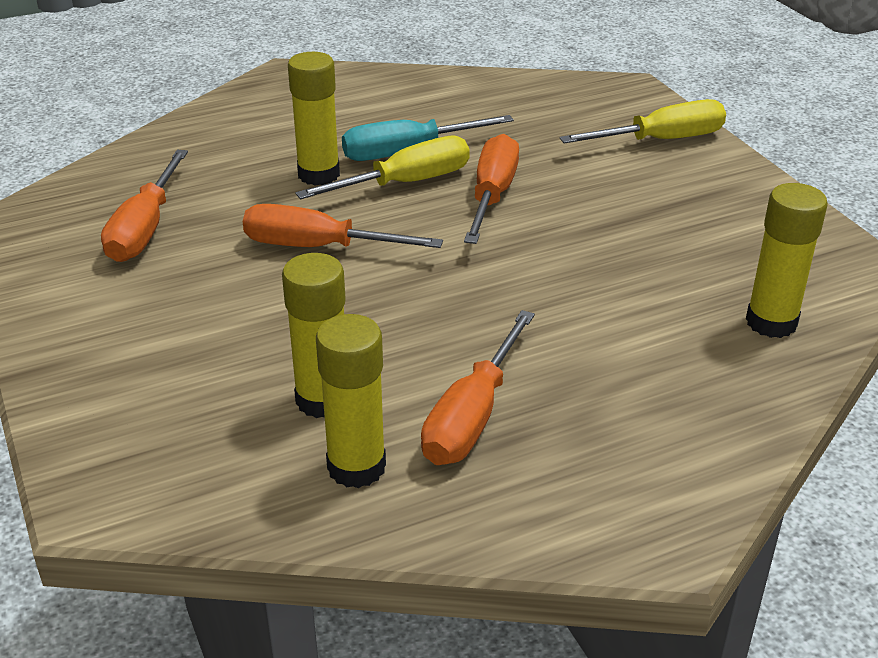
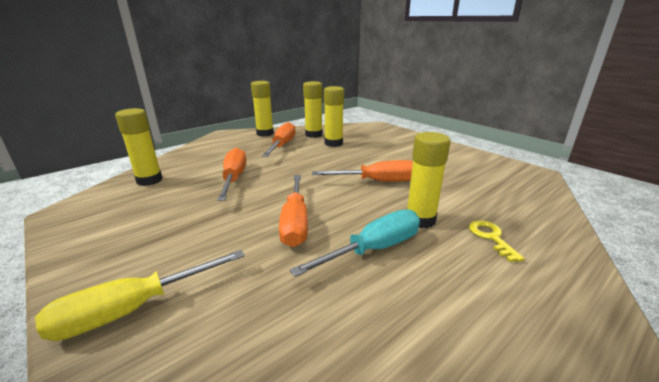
camera: 165 degrees right, 10 degrees down
(145, 229) = (470, 178): orange screwdriver -> orange screwdriver (234, 178)
(258, 144) = (491, 237): none -> yellow key
(406, 183) = (358, 223): yellow screwdriver -> none
(518, 510) = (265, 133): none -> yellow glue stick

